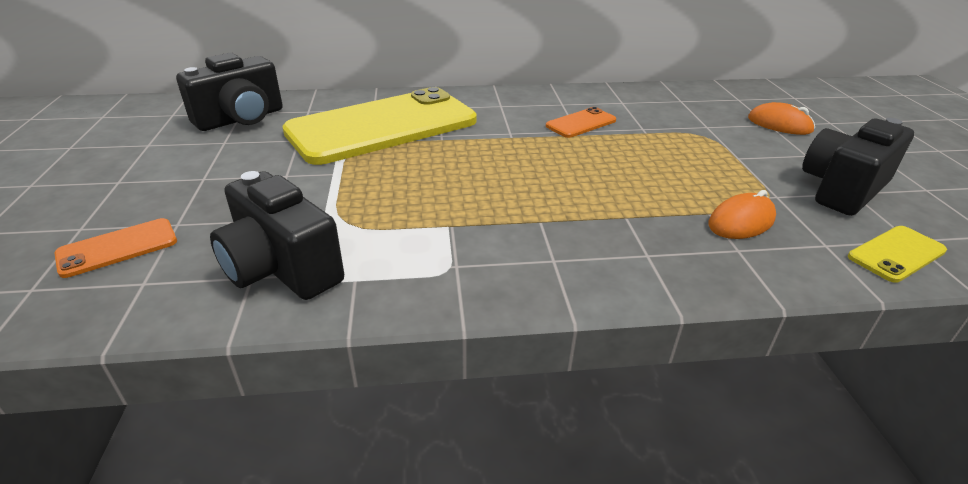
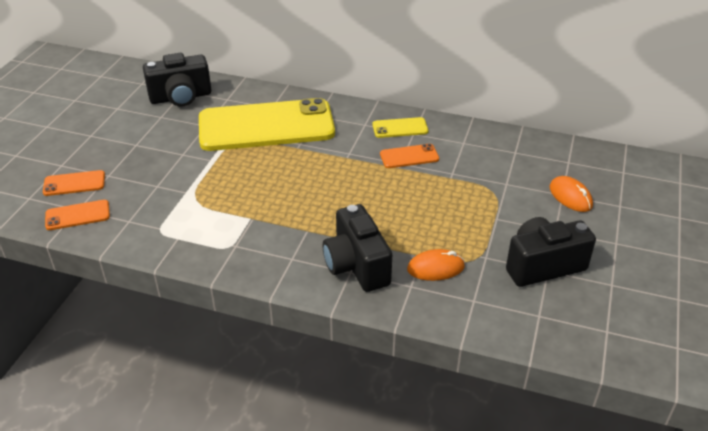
camera: 25 degrees right, 5 degrees up
(147, 292) = (77, 215): none -> orange phone
(281, 268) = (145, 220): black camera -> black camera (356, 266)
(896, 254) = (514, 321): yellow phone -> yellow phone (400, 128)

